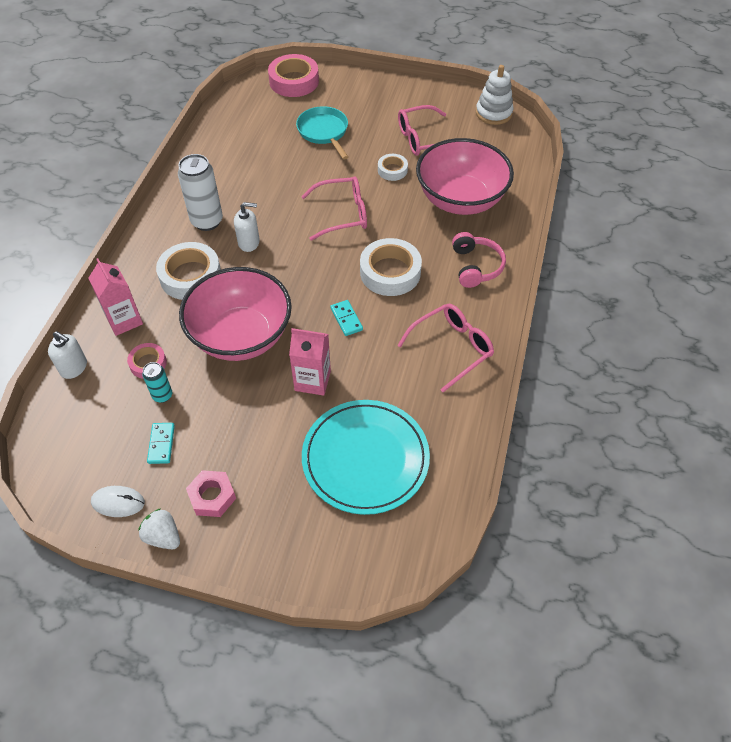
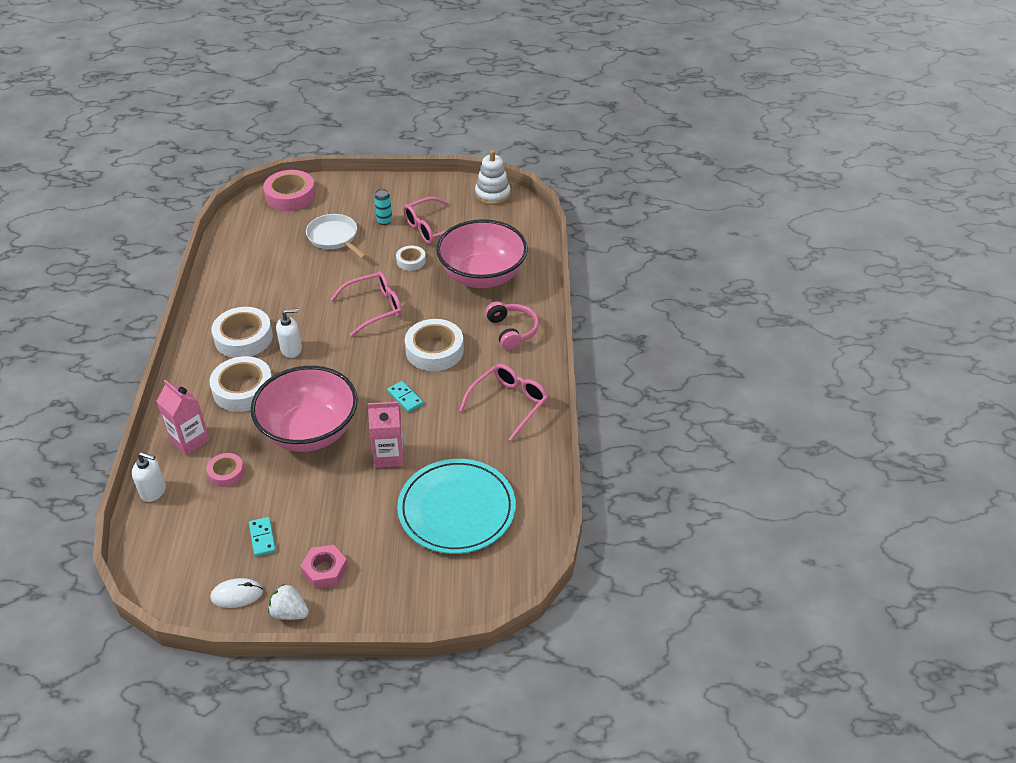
camera: 15 degrees left, 10 degrees down
(162, 395) = (250, 497): turquoise can -> turquoise can (384, 221)
(207, 221) = (243, 338): white can -> white tape
(324, 132) = (334, 238): turquoise pan -> white pan

